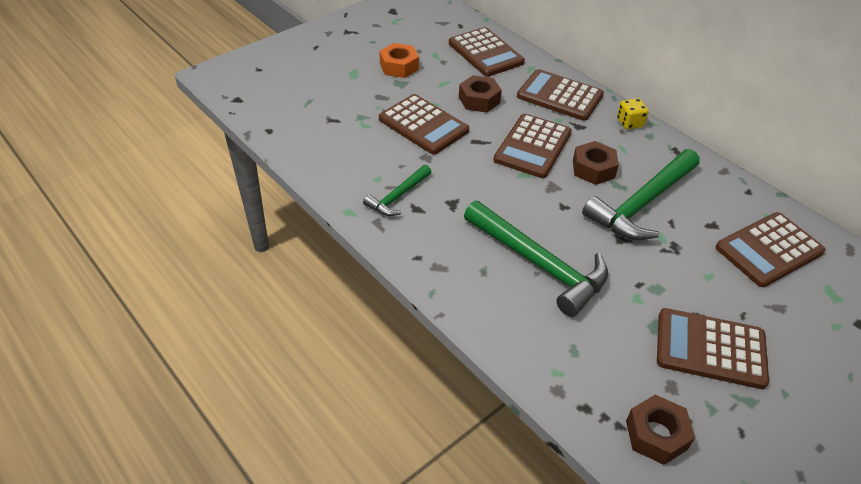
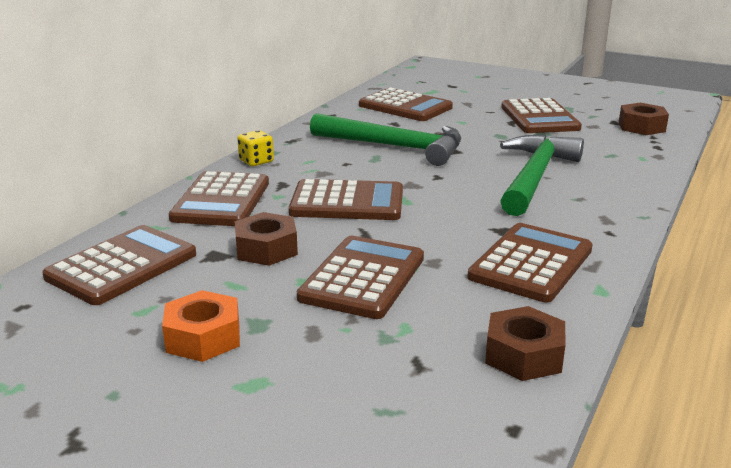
camera: 110 degrees left, 20 degrees down
(398, 196) = (531, 263): green hammer -> brown calculator
(593, 169) = (360, 170): brown nut -> brown nut (524, 355)

